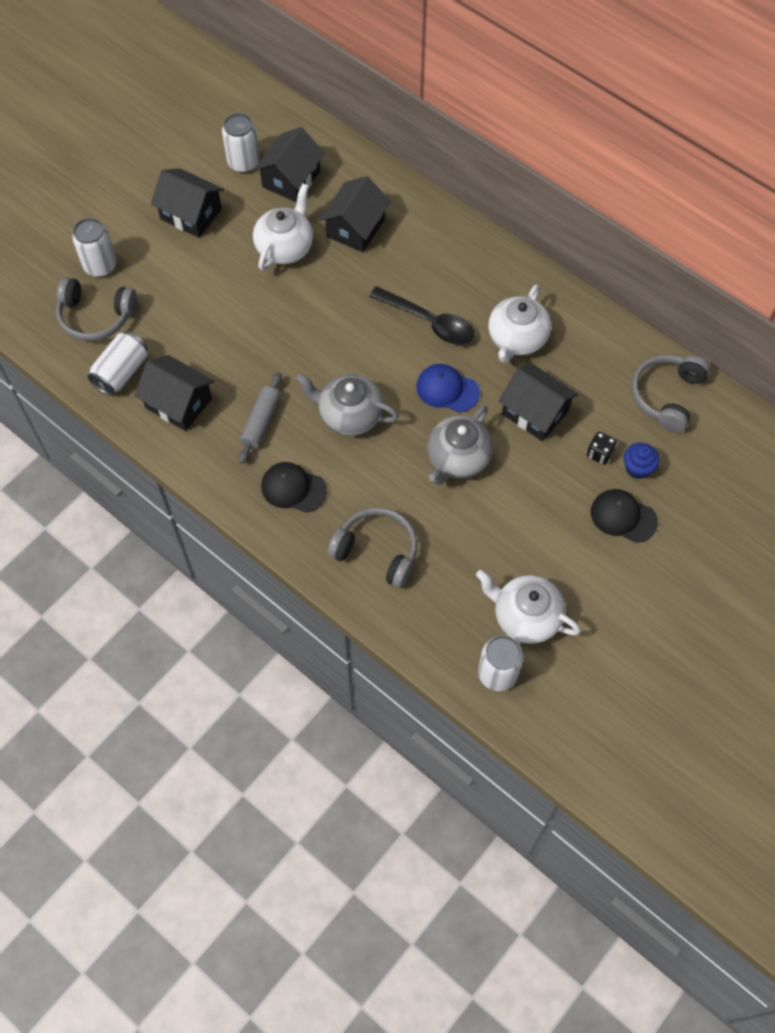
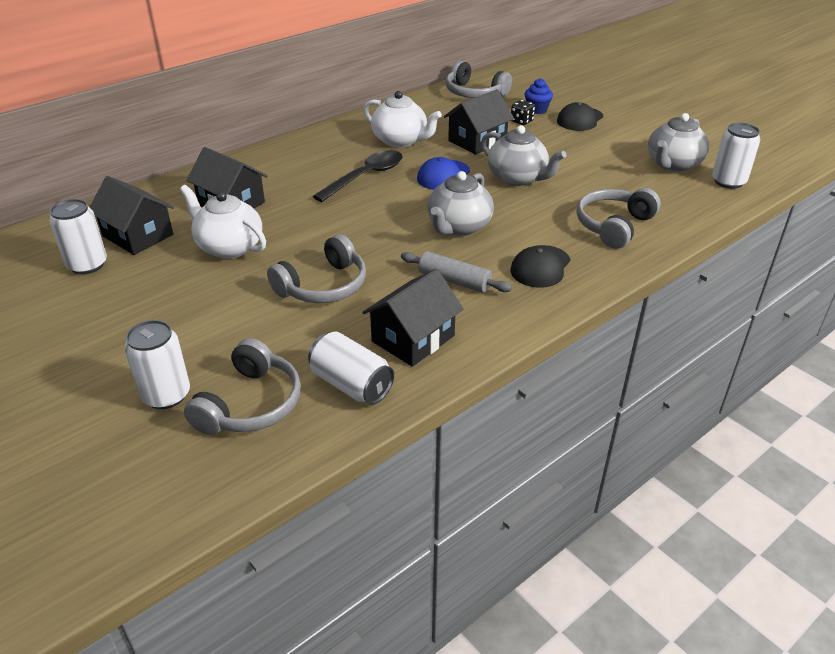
camera: 80 degrees left, 25 degrees down
(191, 214) = (135, 309): black house -> none
(239, 328) = (323, 286): none -> grey headphones
(525, 616) = (673, 165): white teapot -> grey teapot

